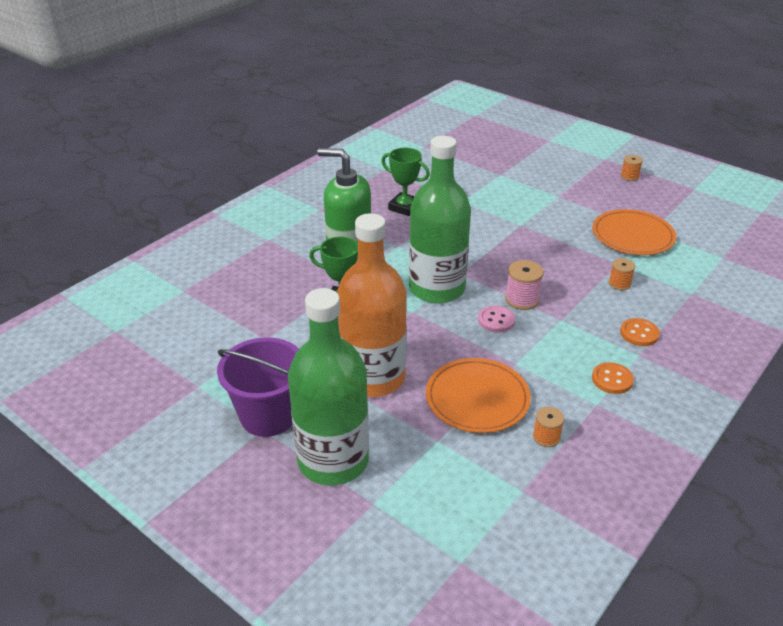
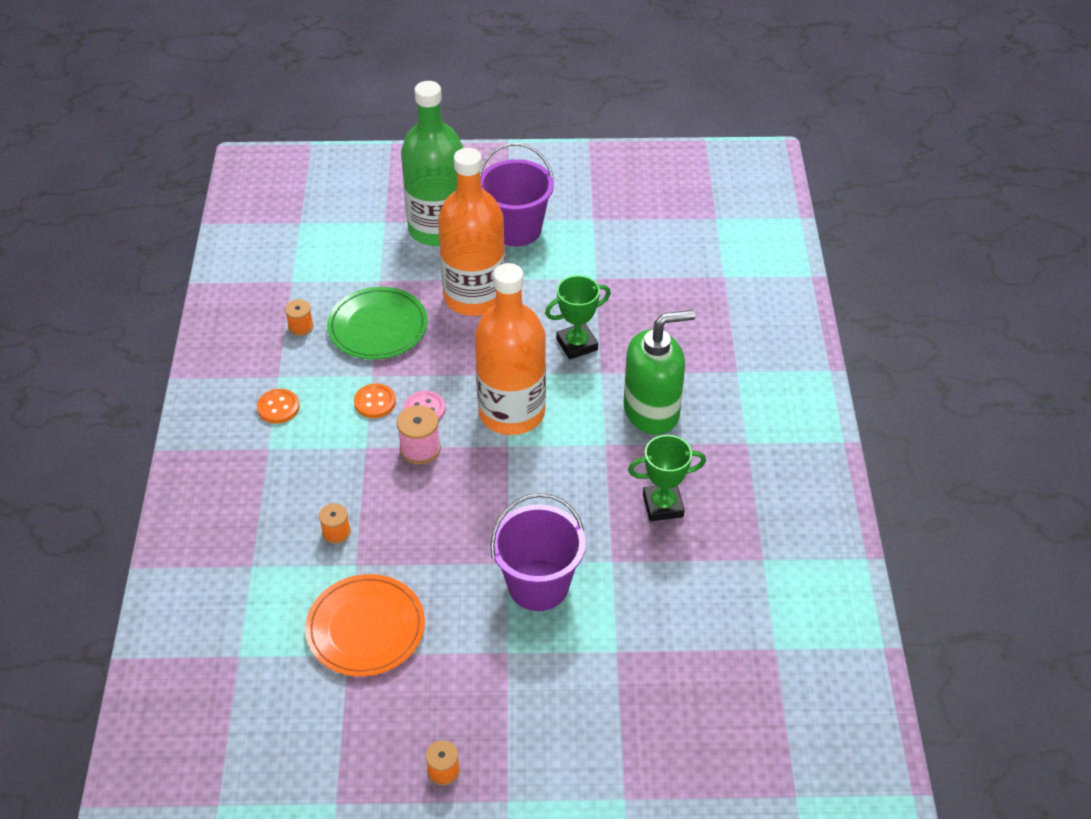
camera: 140 degrees right, 10 degrees up
(437, 288) = (511, 412): green bottle -> orange bottle
(477, 398) = (378, 327): orange plate -> green plate
(514, 210) = (538, 585): none -> purple bucket
(639, 333) = (280, 474): orange button -> orange button (375, 402)

